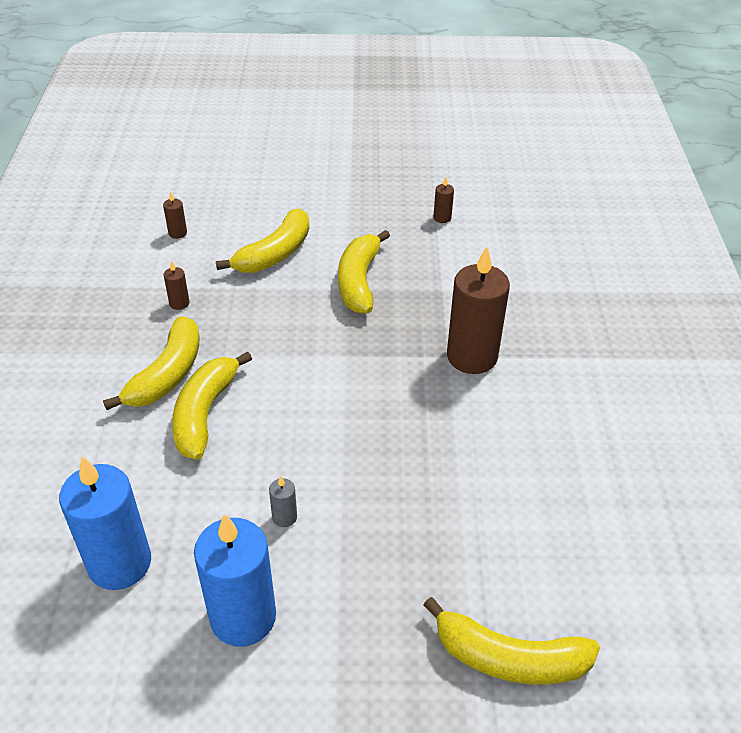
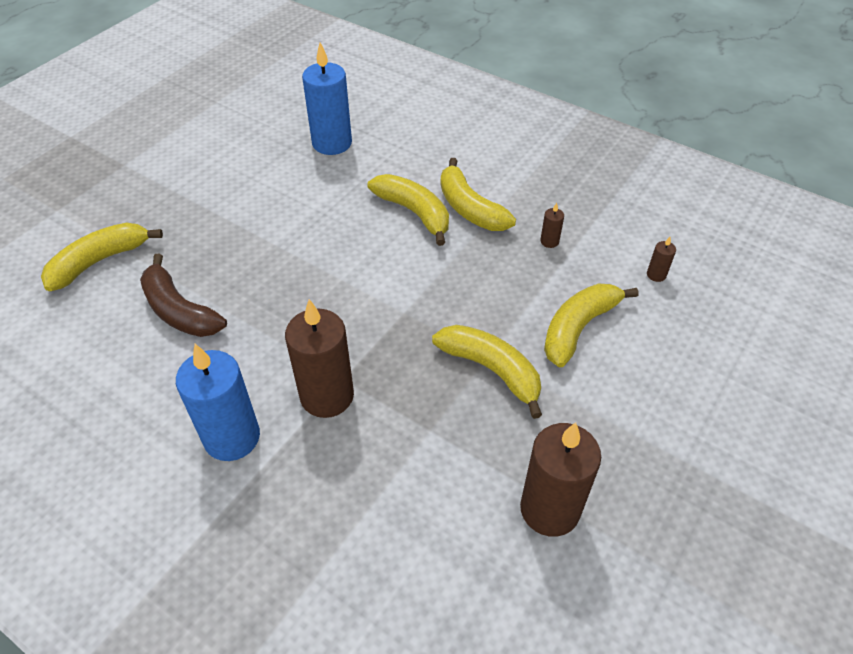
camera: 125 degrees right, 5 degrees up
(243, 617) = (248, 173): blue candle -> blue candle (232, 437)
(274, 254) = (578, 328): yellow banana -> yellow banana turned 60 degrees clockwise
(284, 517) = (292, 214): grey candle -> none
(442, 218) = (550, 509): brown candle -> brown candle, size x2.41
(494, 519) = (179, 310): none -> brown banana

